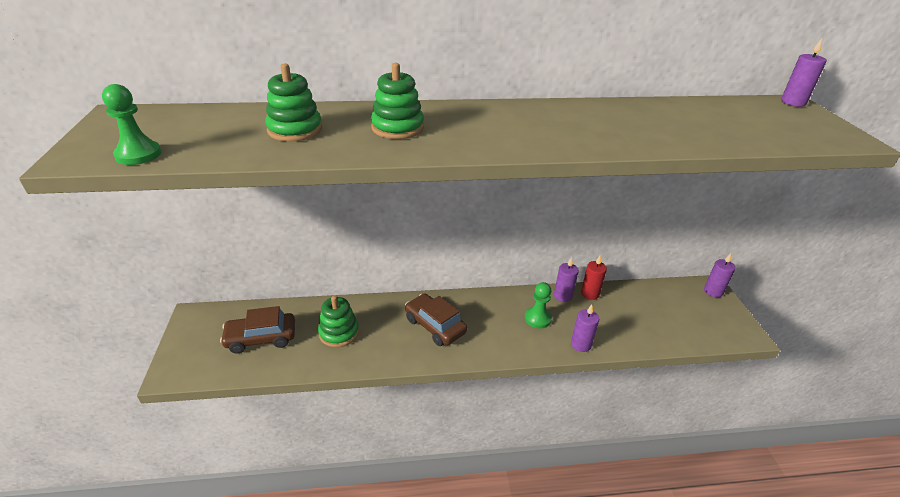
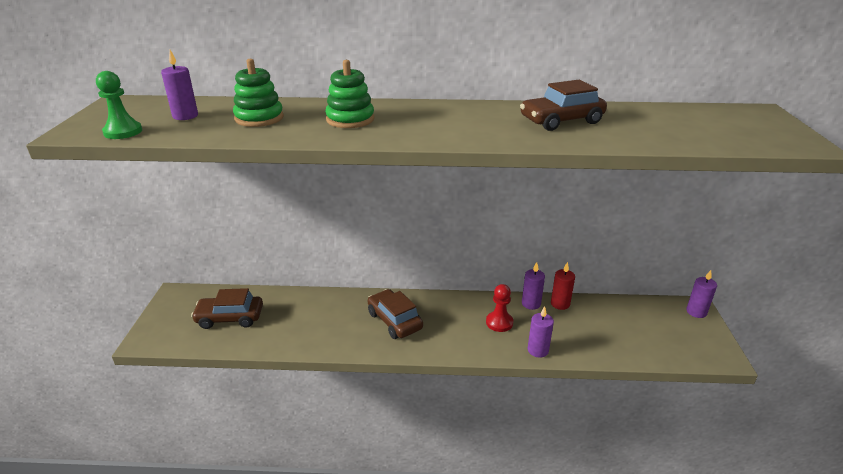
camera: 10 degrees right, 5 degrees down
(339, 332) = (302, 319): green stacking toy -> none
(537, 318) = (499, 322): green pawn -> red pawn
(615, 121) = (561, 121): none -> brown car
(793, 102) = (760, 110): purple candle -> purple candle (185, 116)

